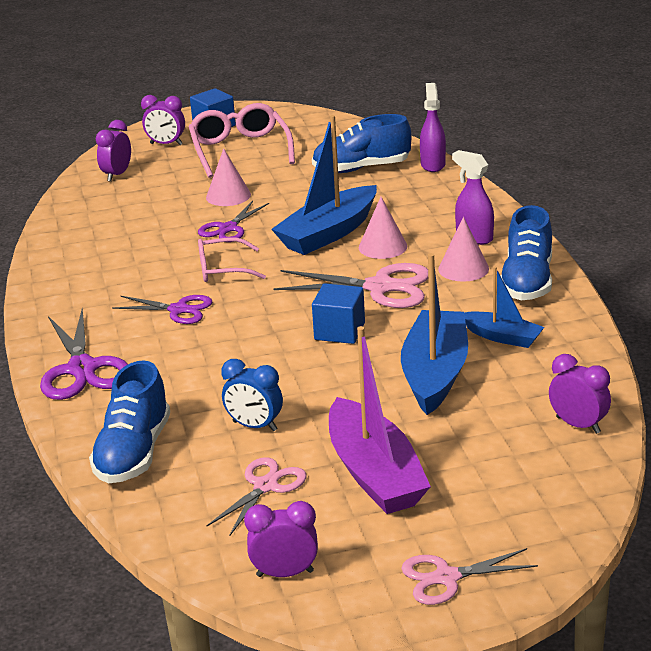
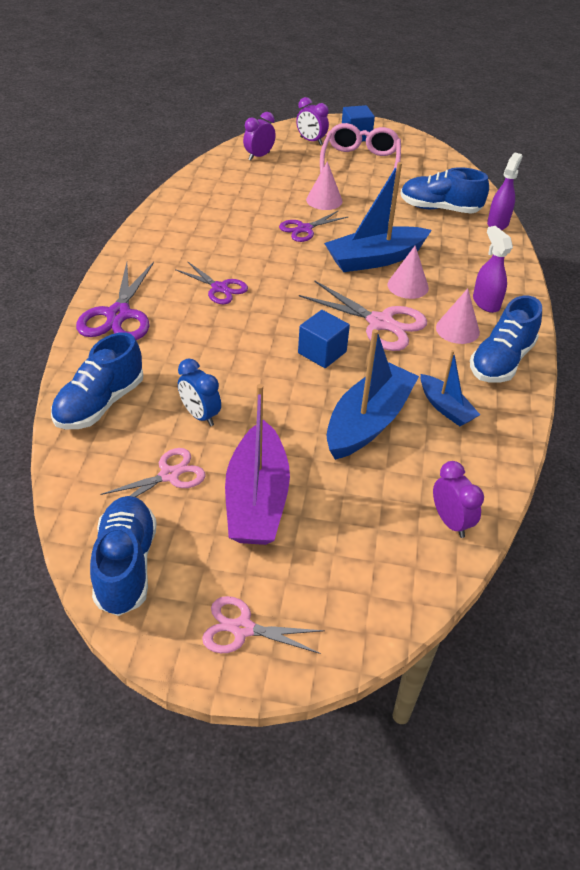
camera: 20 degrees right, 15 degrees up
(223, 269) = (276, 264): pink glasses -> none
(285, 573) = (126, 565): purple clock -> blue shoe

